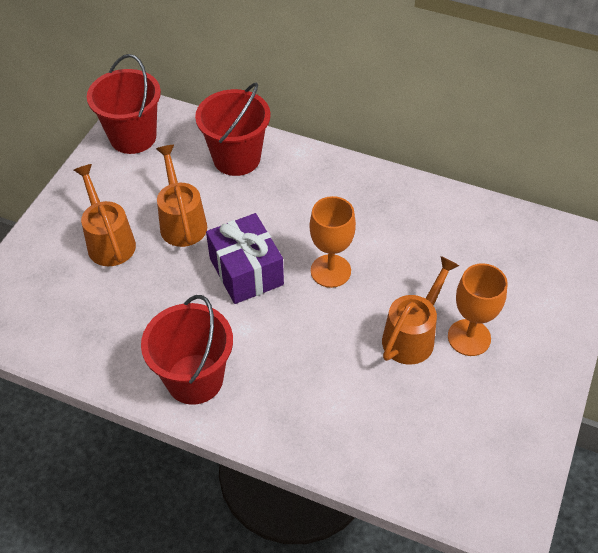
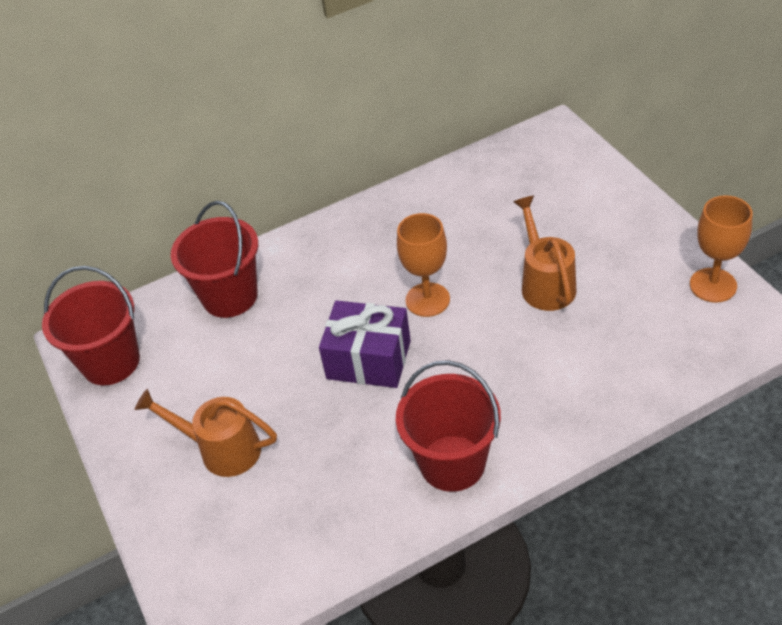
camera: 45 degrees left, 5 degrees down
(182, 221) = (260, 377): orange watering can -> none
(469, 337) = (579, 250): orange goblet -> orange goblet (713, 285)

